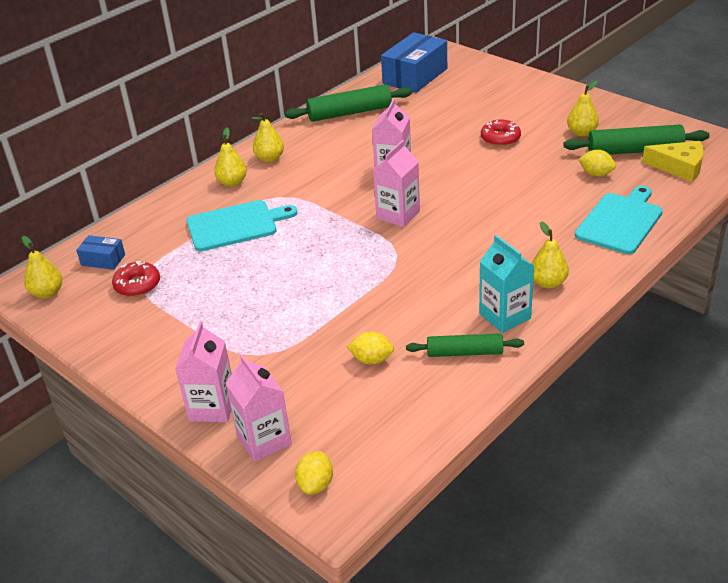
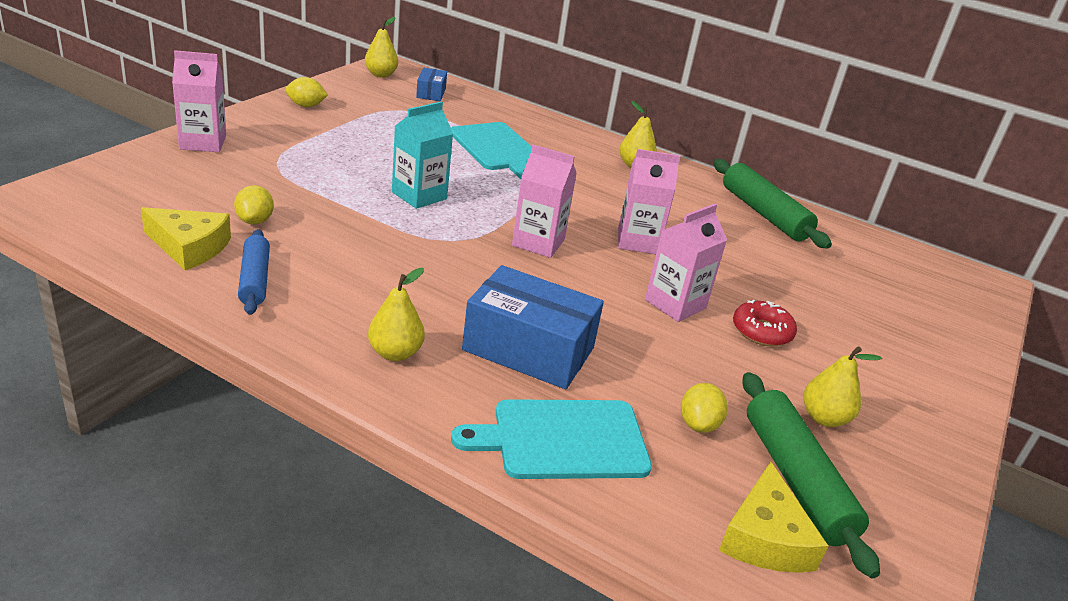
camera: 70 degrees right, 5 degrees down
(137, 285) = (392, 107): red donut -> none
(232, 182) = (578, 146): yellow pear -> none
(264, 440) = (147, 166): pink carton -> pink carton (675, 304)
(316, 484) = (72, 190): yellow lemon -> yellow lemon (306, 106)
(415, 76) = (895, 264): blue box -> blue box (528, 349)
(418, 393) = (189, 247): none -> yellow cheese
(464, 352) = (255, 279): green rolling pin -> blue rolling pin
(505, 316) = (323, 312): turquoise carton -> turquoise carton (419, 195)
(620, 221) = (563, 440): turquoise cutting board -> turquoise cutting board turned 150 degrees clockwise

